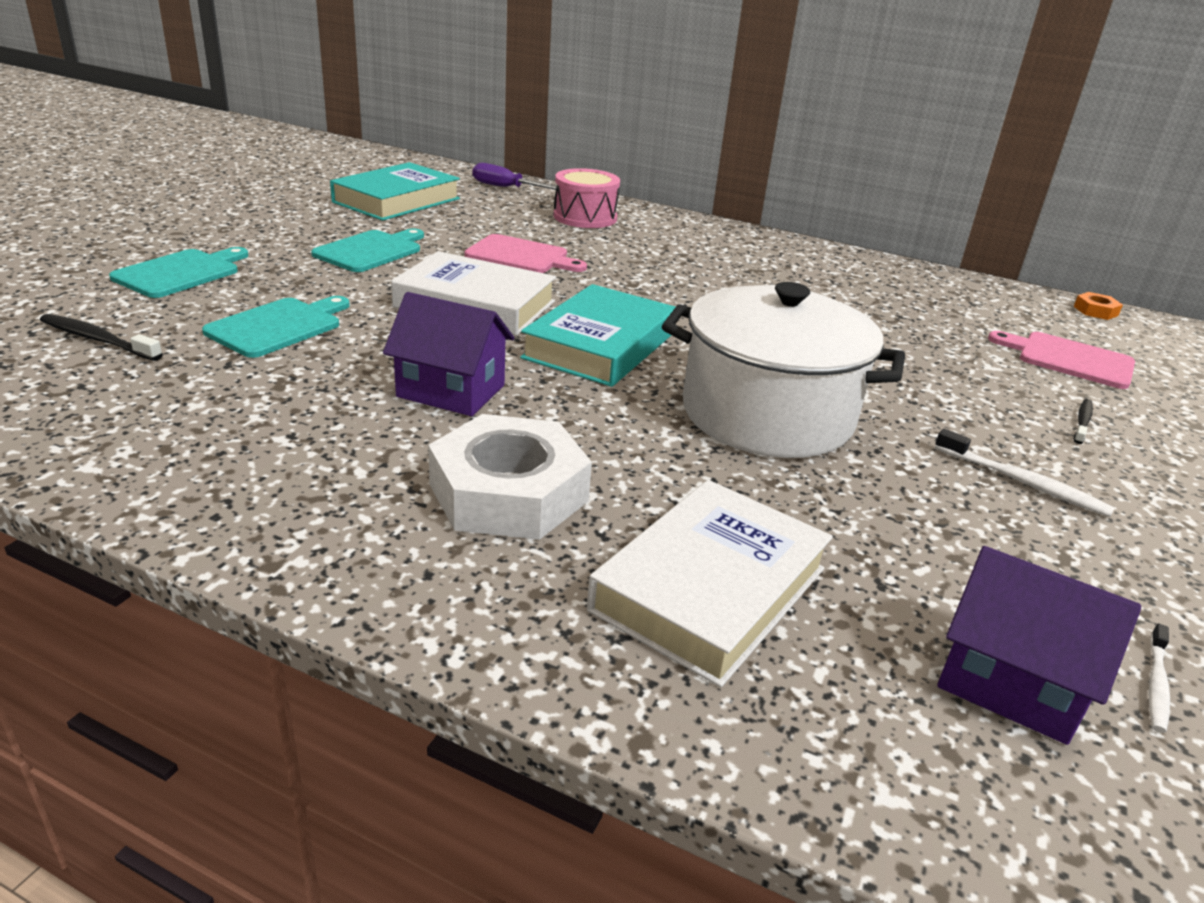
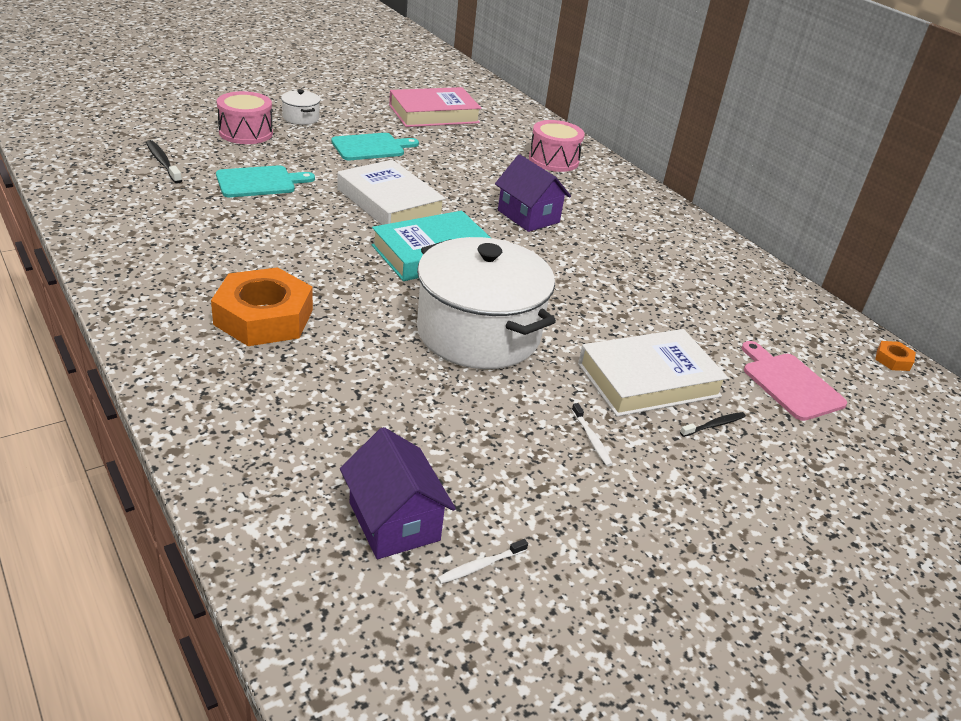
camera: 30 degrees right, 5 degrees up
(181, 273) = (246, 133): turquoise cutting board -> pink drum
(236, 239) = (301, 118): none -> white pot
(397, 200) = (434, 114): turquoise book -> pink book
(451, 391) = (306, 251): purple house -> purple house (528, 216)
(506, 188) = (525, 122): purple screwdriver -> none
(509, 493) = (264, 317): white nut -> orange nut
(521, 256) = (465, 177): pink cutting board -> none
(710, 589) = (300, 406): white book -> white book (649, 380)
(1023, 482) = (591, 439): white toothbrush -> white toothbrush, size x0.64

